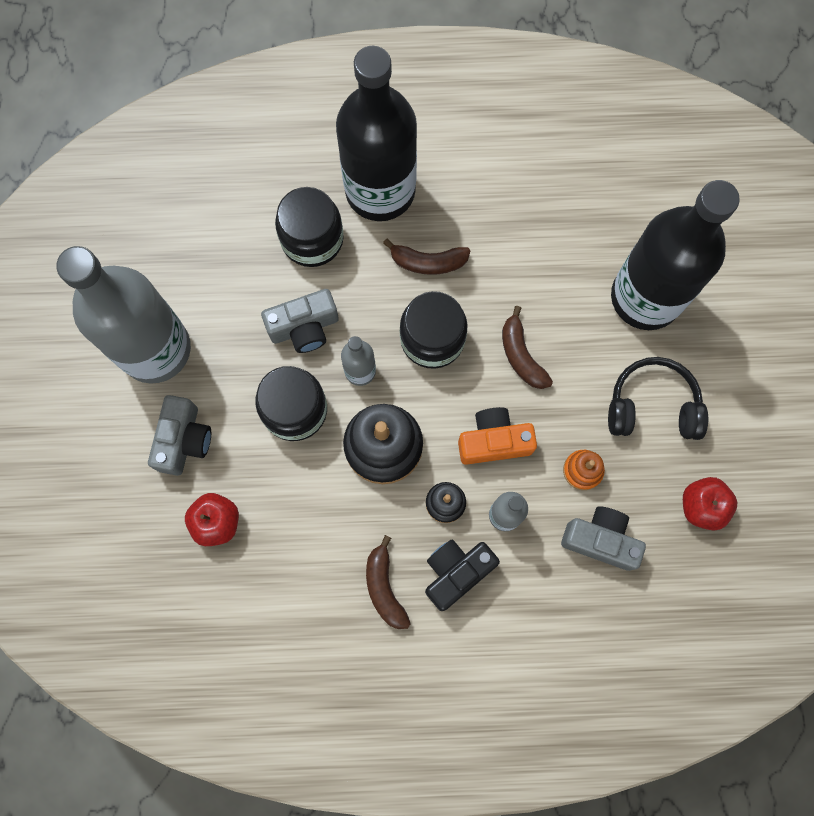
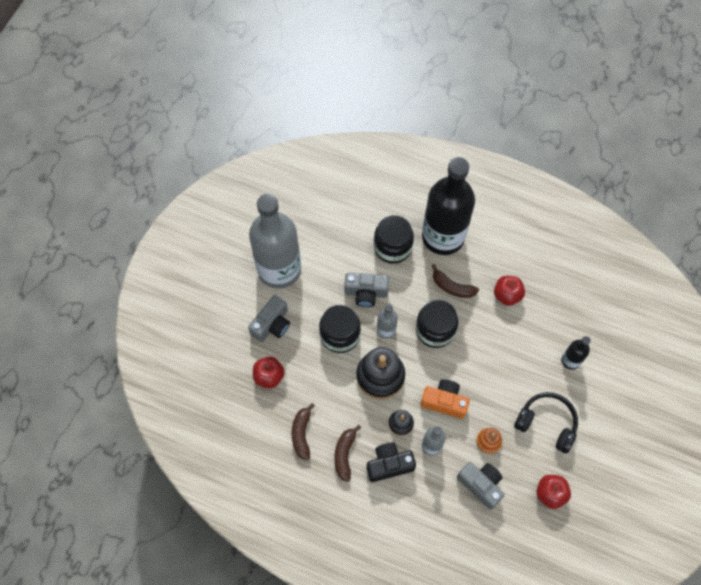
camera: 25 degrees right, 10 degrees down
(513, 239) = (507, 295): none -> red apple
(521, 356) = (482, 361): brown banana -> brown banana (302, 434)
(645, 297) = (570, 360): black bottle -> black bottle, size x0.43

